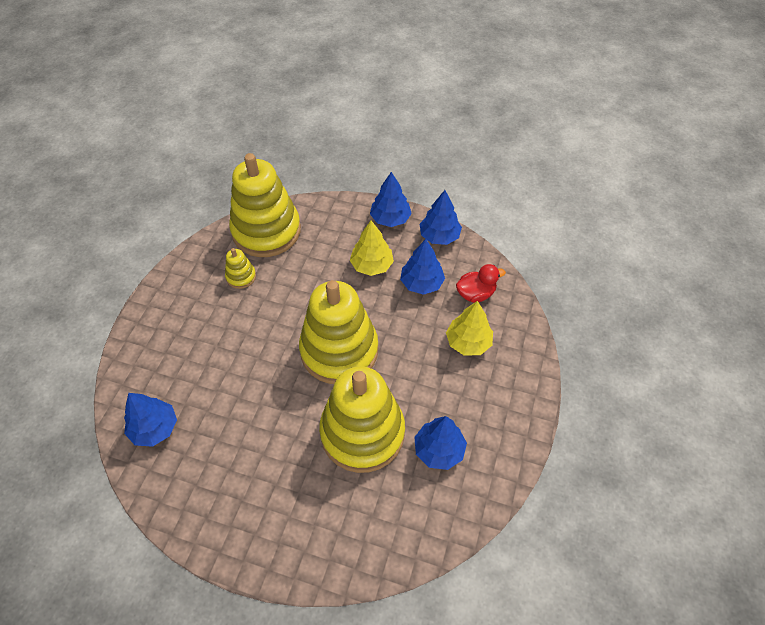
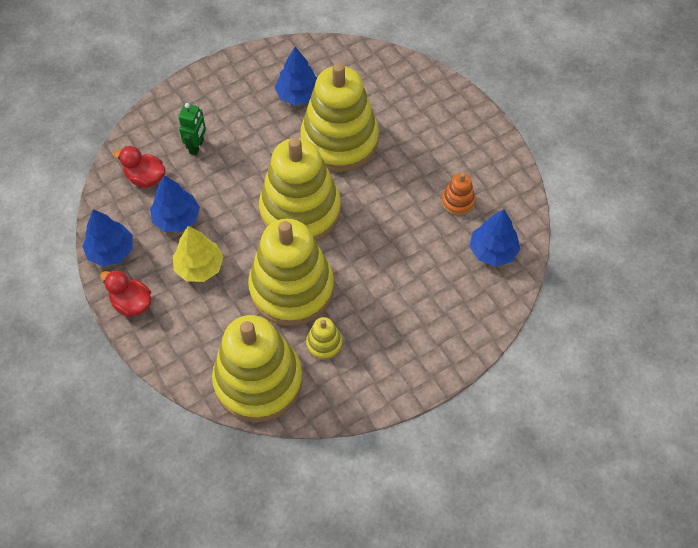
camera: 140 degrees left, 5 degrees up
(214, 452) = (458, 201): none -> orange stacking toy
(294, 294) = (291, 288): none -> yellow stacking toy
(390, 219) = (132, 303): blue tree -> red duck
(468, 342) = (197, 146): yellow tree -> green robot

